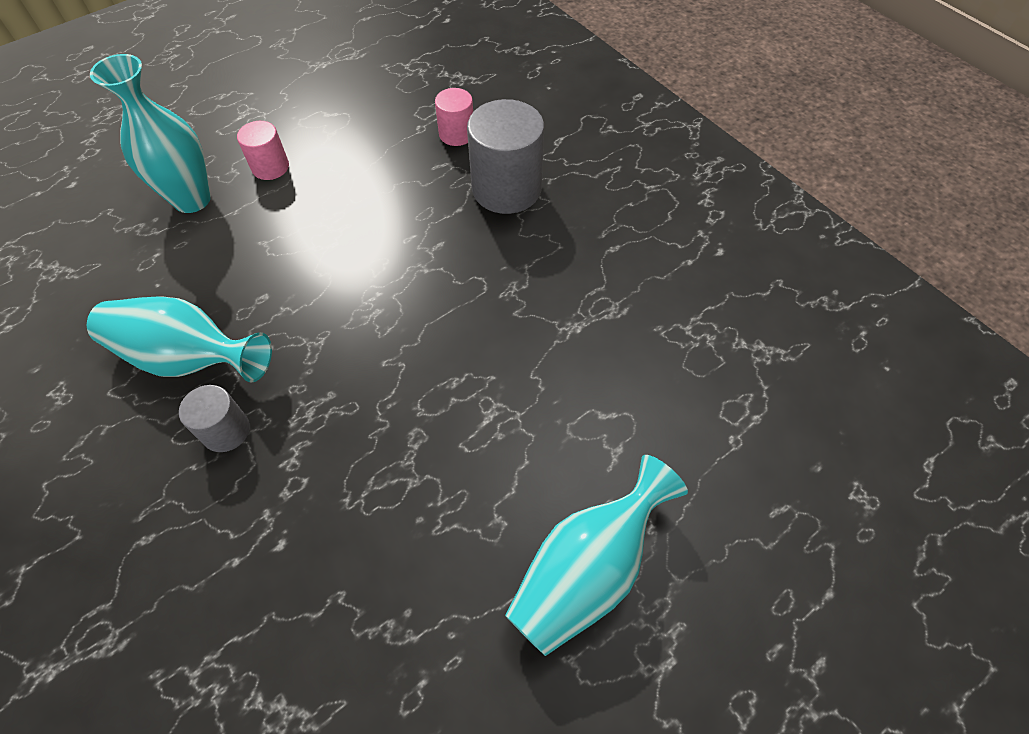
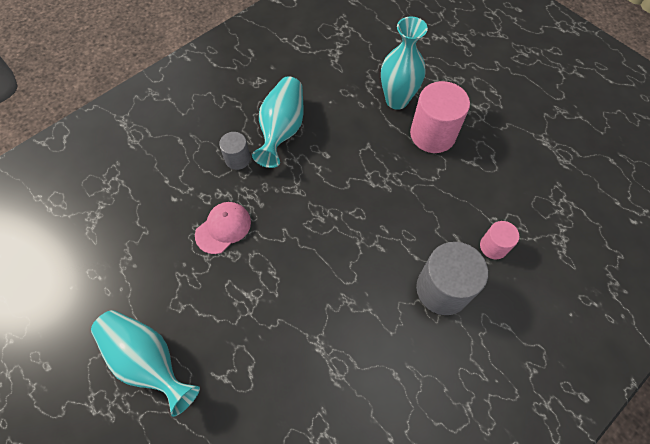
camera: 85 degrees right, 5 degrees up
(270, 167) = (432, 134): pink cylinder -> pink cylinder, size x1.84
(362, 454) = (223, 228): none -> pink cap

